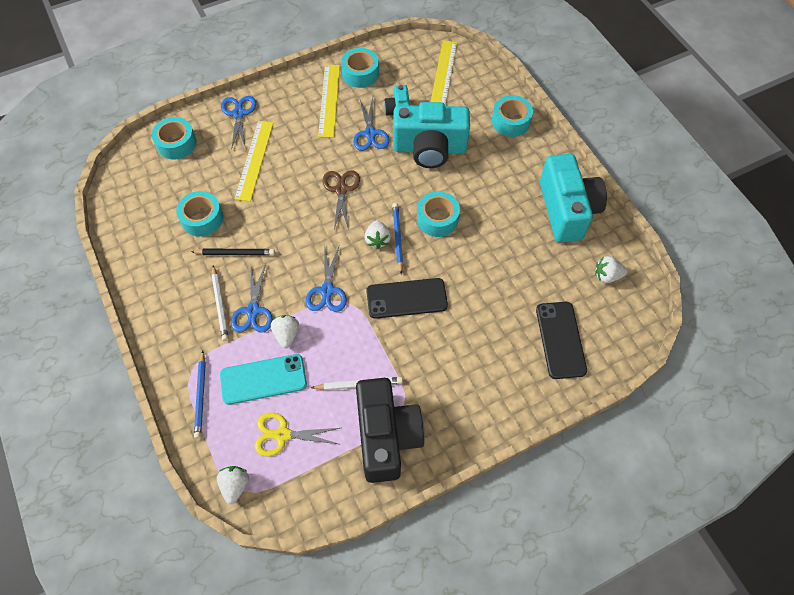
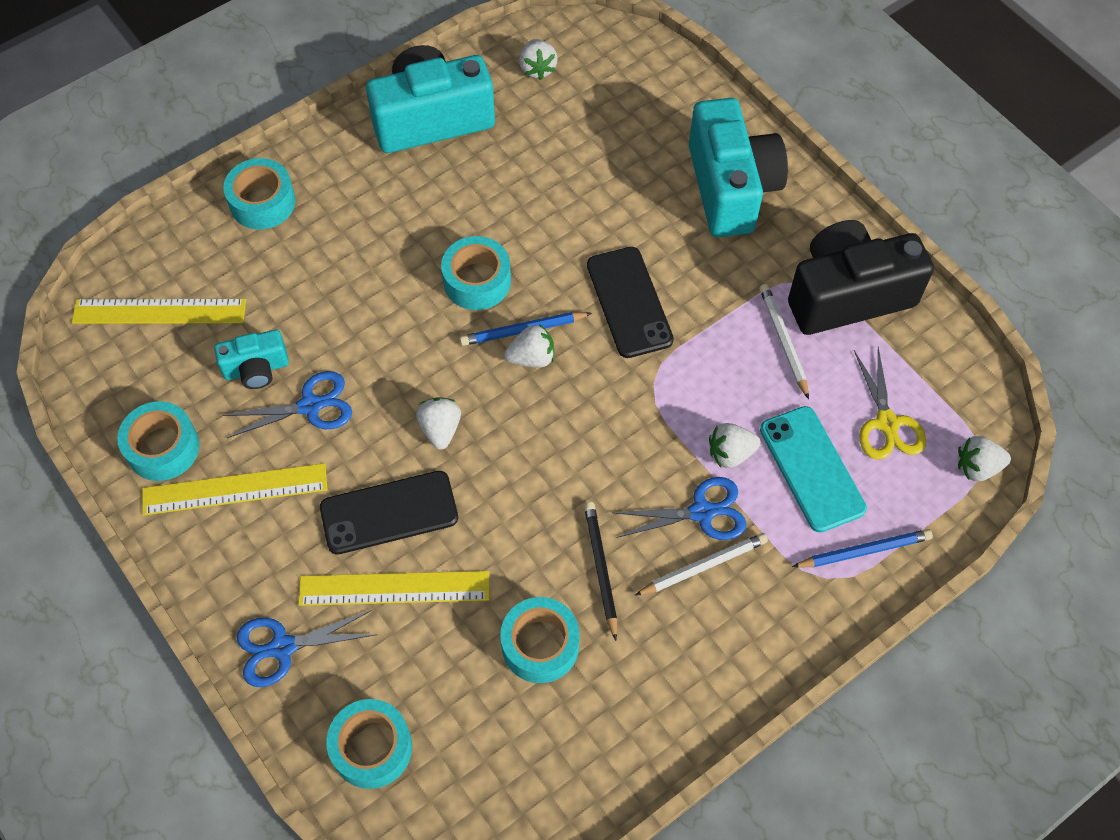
camera: 100 degrees left, 0 degrees up
(327, 291) = (641, 412): blue scissors -> none
(341, 189) = (440, 429): brown scissors -> white strawberry
(430, 148) = (333, 310): turquoise camera -> turquoise camera (731, 187)
(560, 340) = (650, 114): black phone -> black phone (389, 513)

